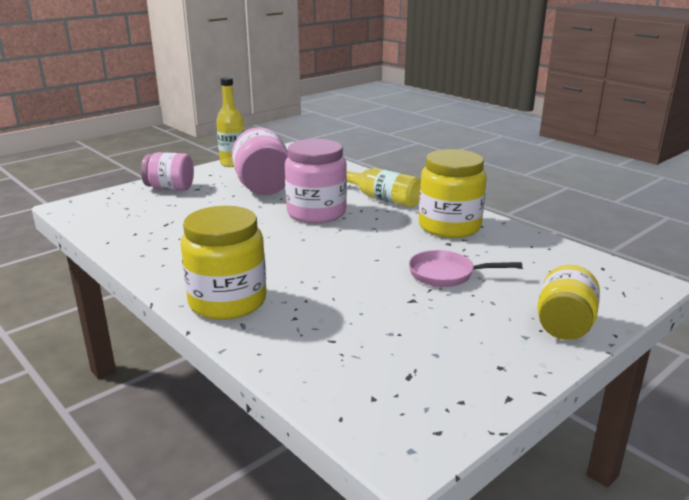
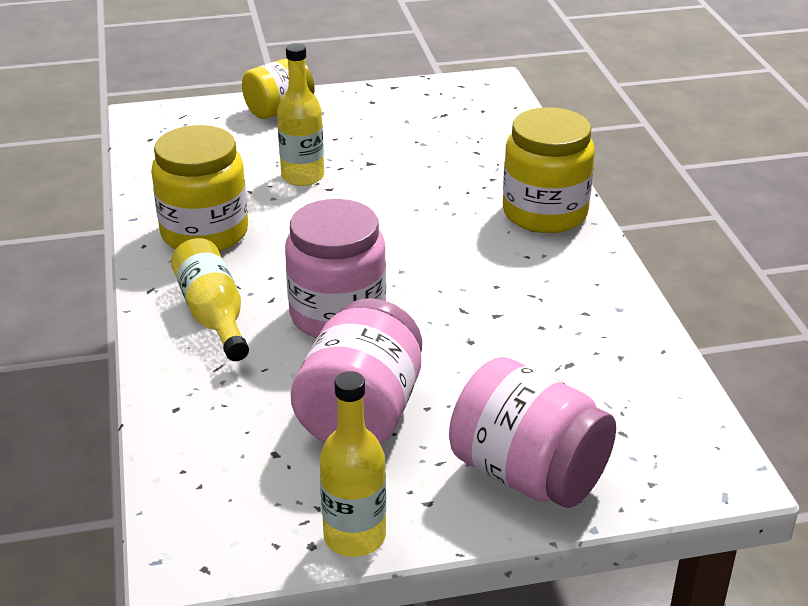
camera: 150 degrees left, 10 degrees up
(170, 188) = (528, 474): pink jar -> pink jar, size x1.50
(446, 274) = (303, 176): pink pan -> yellow bottle

